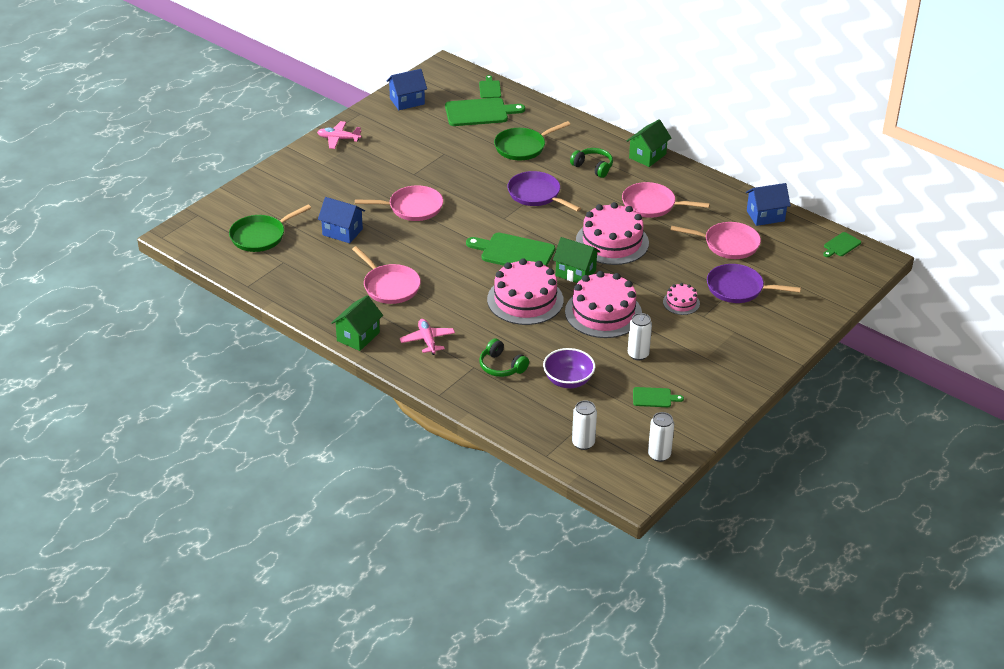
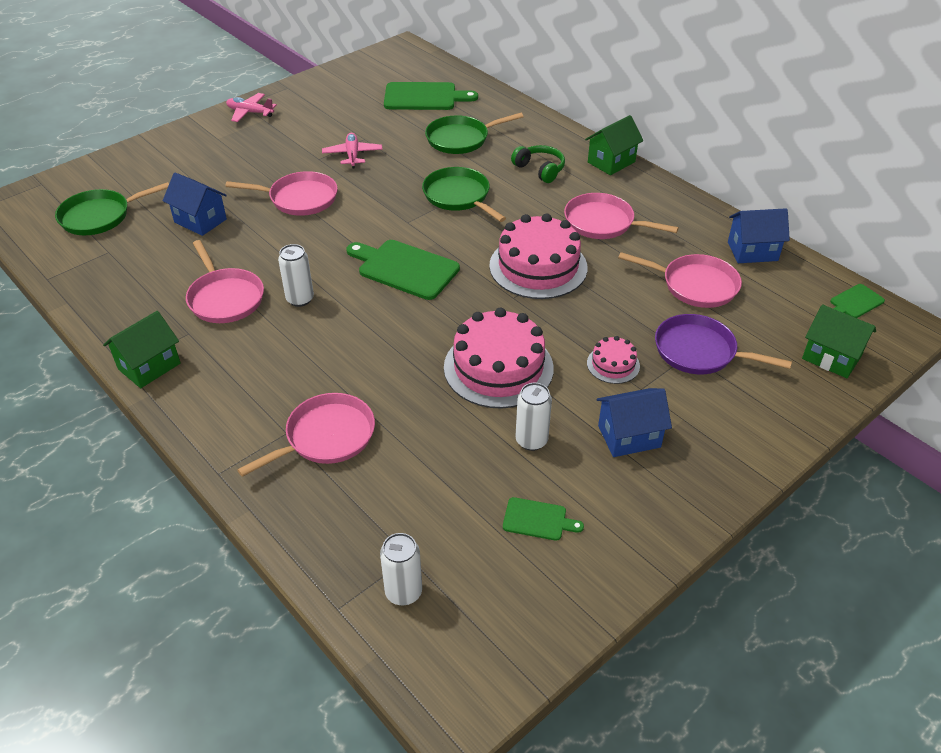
camera: 10 degrees right, 5 degrees up
(407, 101) = (346, 79): blue house -> blue house (629, 436)
(427, 340) = (239, 383): pink plane -> pink plane (352, 155)
(490, 89) = (445, 73): green cutting board -> none
(501, 366) = (326, 437): green headphones -> pink pan
(525, 300) = (396, 336): pink cake -> none
(536, 194) = (458, 196): purple pan -> green pan
(568, 380) = (415, 472): purple bowl -> none
(575, 273) = (477, 305): green house -> green house (831, 357)
(659, 455) = (520, 633): white can -> white can (300, 299)

